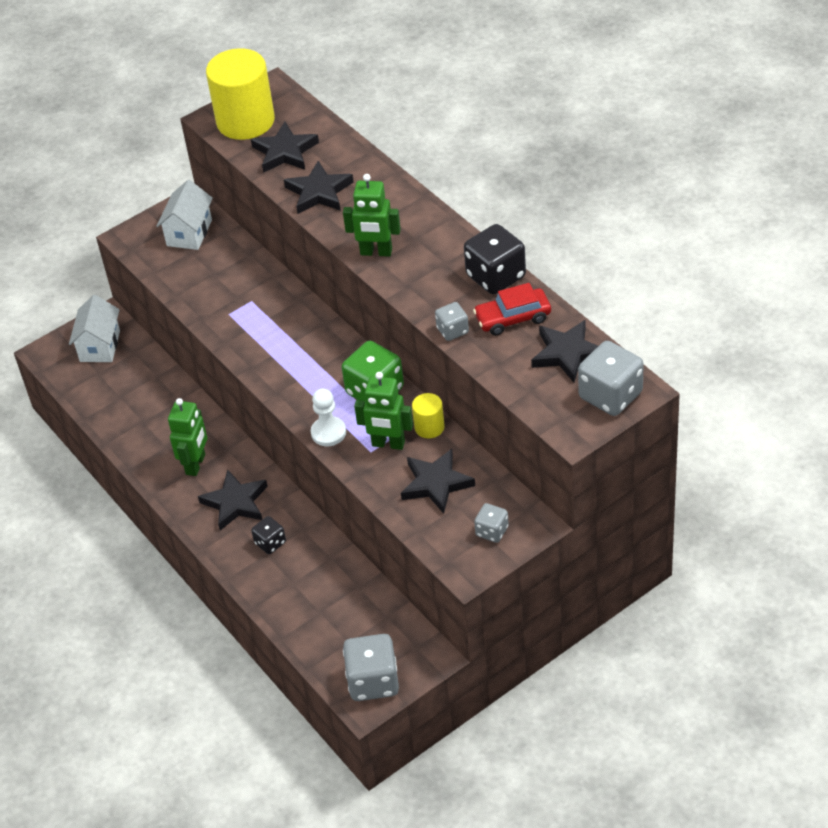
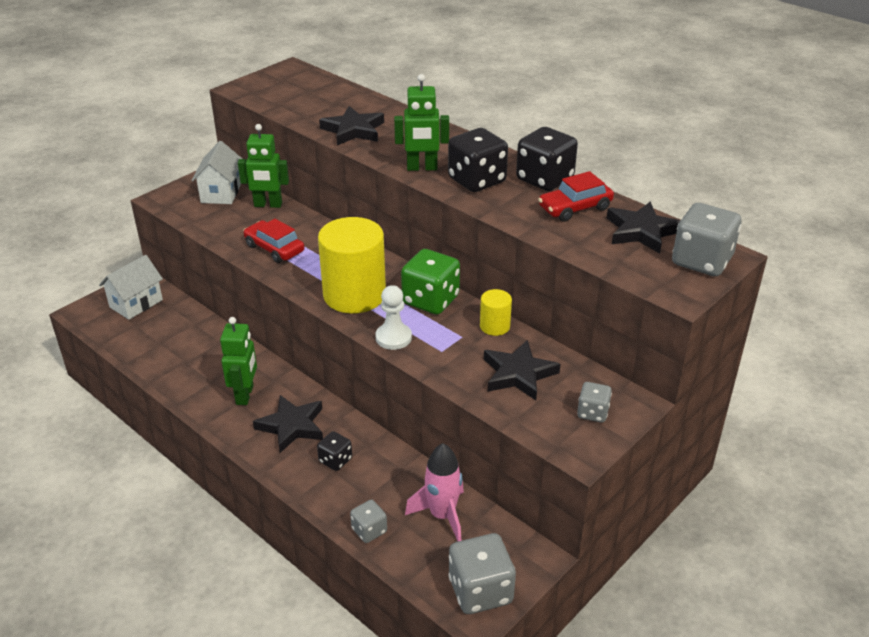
camera: 15 degrees left, 10 degrees down
(100, 346) = (136, 303): white house -> white house turned 45 degrees clockwise
(233, 313) = (274, 248): none -> red car
(245, 121) = (271, 88): yellow cylinder -> yellow cylinder (354, 295)
(285, 152) = (313, 106): black star -> none
(357, 608) = (442, 515): none -> pink rocket
(388, 444) = (458, 343): green robot -> green robot (268, 205)
(426, 273) = (477, 180): none -> black dice
(452, 330) = (519, 220): grey dice -> grey dice (369, 530)

